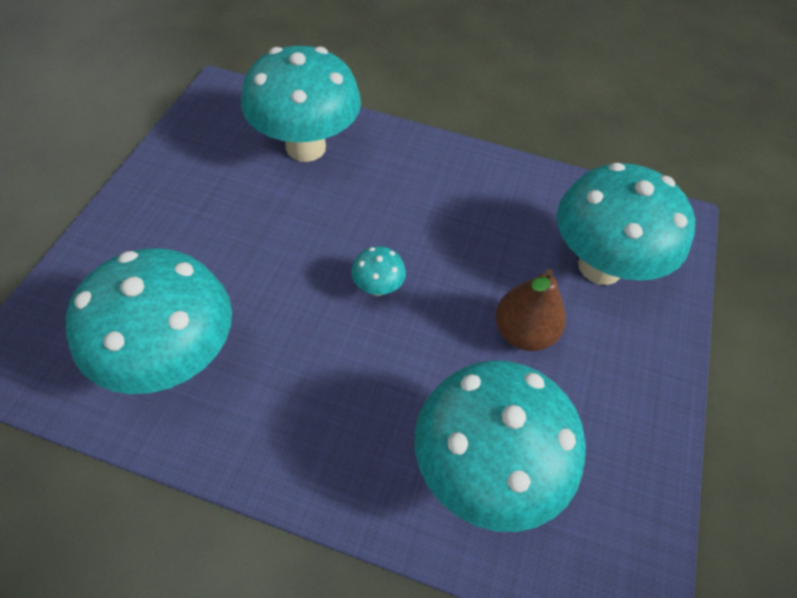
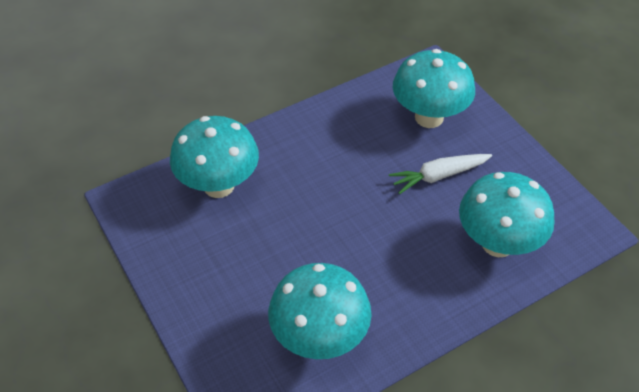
camera: 45 degrees left, 5 degrees down
(377, 287) = (356, 217): turquoise mushroom -> none
(523, 333) = (439, 176): brown pear -> white carrot

